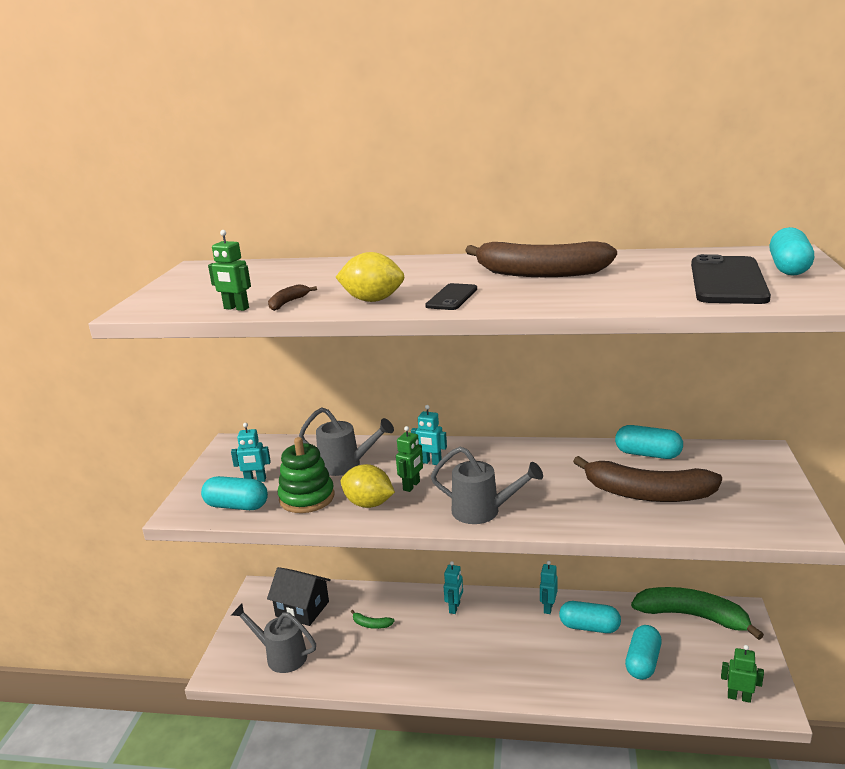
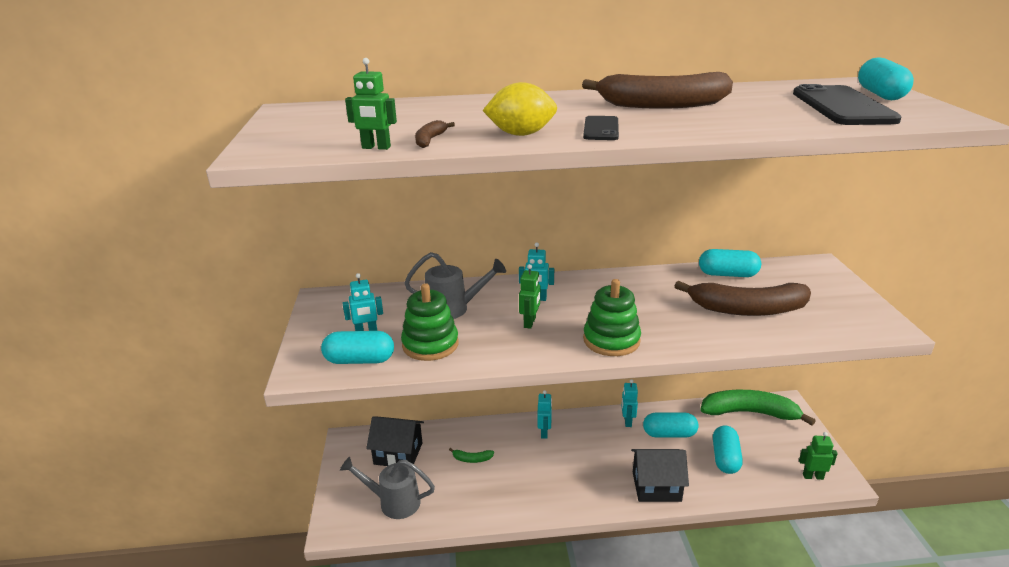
camera: 15 degrees left, 5 degrees up
(368, 504) = (497, 344): yellow lemon -> none
(483, 511) = (611, 340): grey watering can -> green stacking toy
(552, 680) = (656, 486): none -> black house

